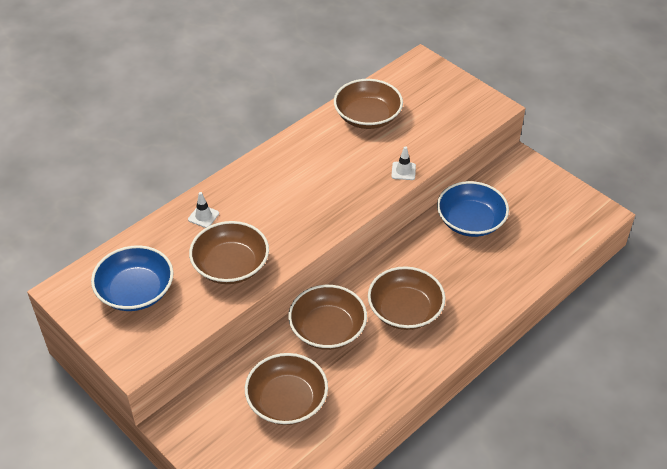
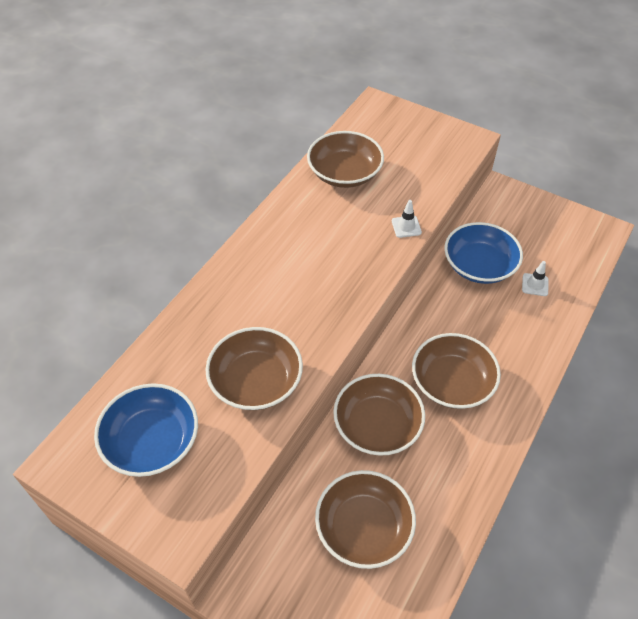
camera: 15 degrees left, 5 degrees up
(203, 216) = (203, 326): white traffic cone -> white traffic cone (535, 285)

